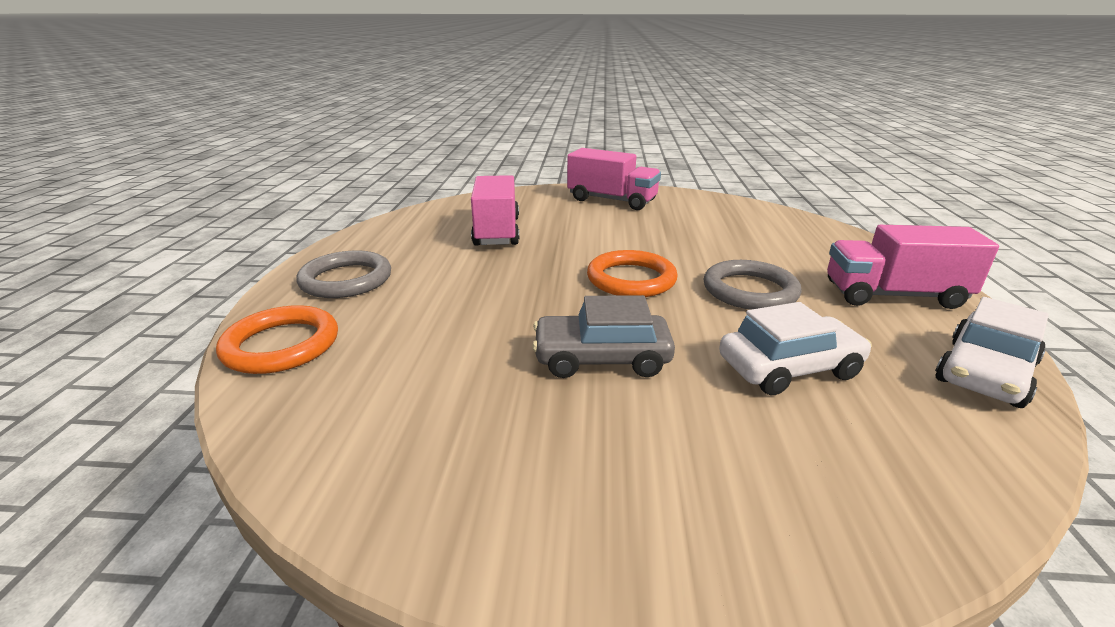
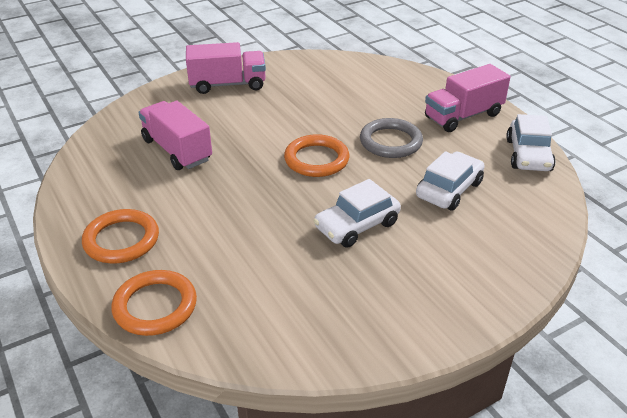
camera: 35 degrees left, 10 degrees up
(346, 280) = (121, 240): grey ring -> orange ring
(601, 359) = (357, 225): grey car -> white car

